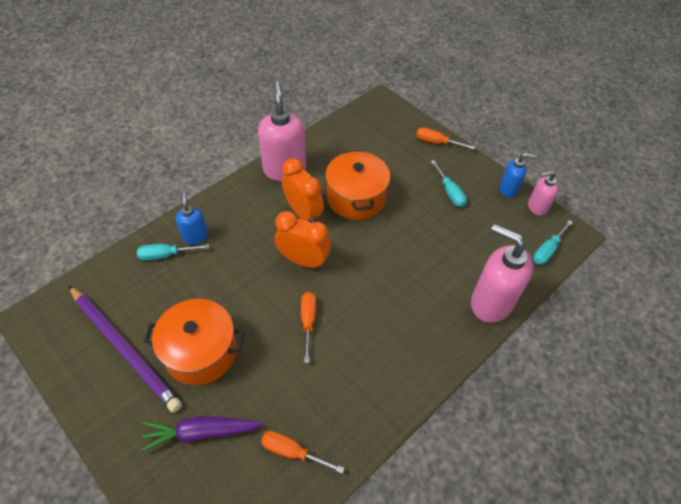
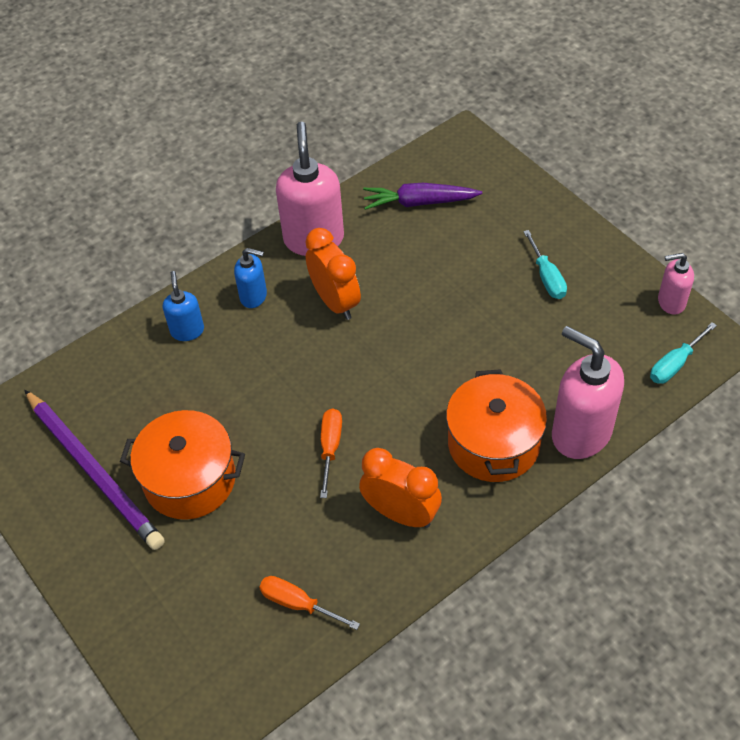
camera: 10 degrees right, 0 degrees up
(166, 255) = (148, 354): turquoise screwdriver -> none
(201, 433) = (186, 575): purple carrot -> purple carrot (419, 202)
(303, 260) = (330, 367): orange clock -> orange clock (401, 513)
(356, 198) = (411, 282): orange pot -> orange pot (493, 443)
(437, 142) = (539, 202): orange screwdriver -> none
(508, 189) = (633, 275): blue soap dispenser -> blue soap dispenser (254, 296)

